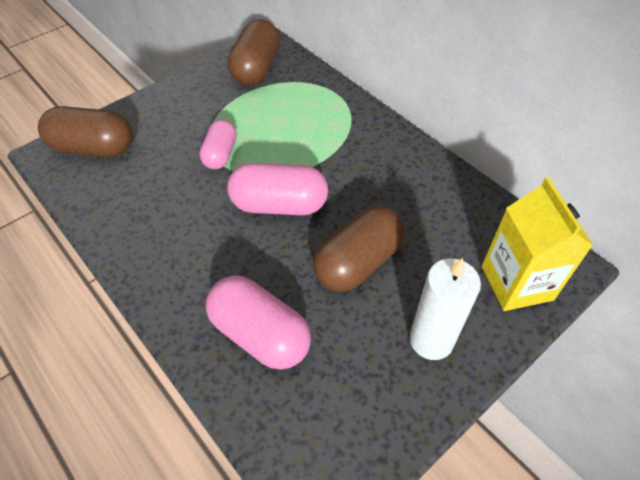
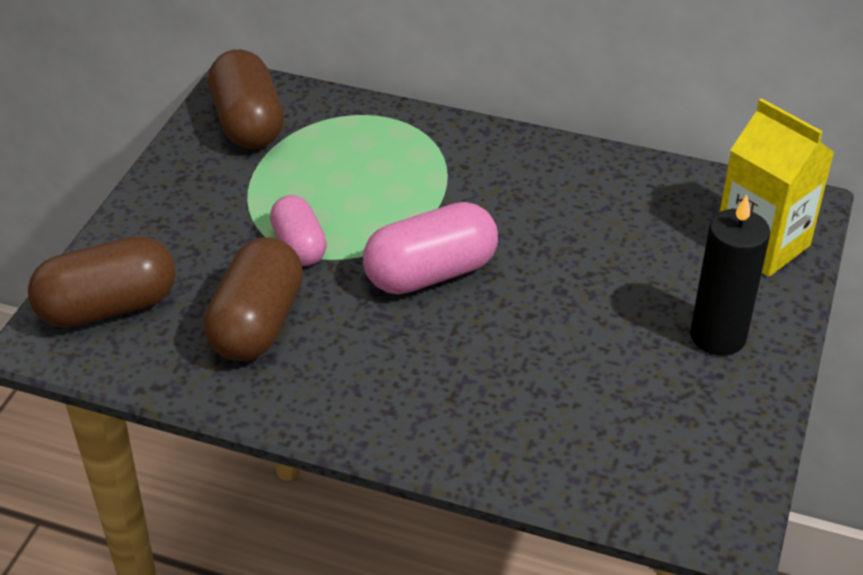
camera: 30 degrees left, 10 degrees down
(260, 334) = (530, 413): pink capsule -> none
(358, 262) = (578, 296): brown capsule -> brown capsule (257, 324)
(431, 340) = (718, 336): white candle -> black candle

